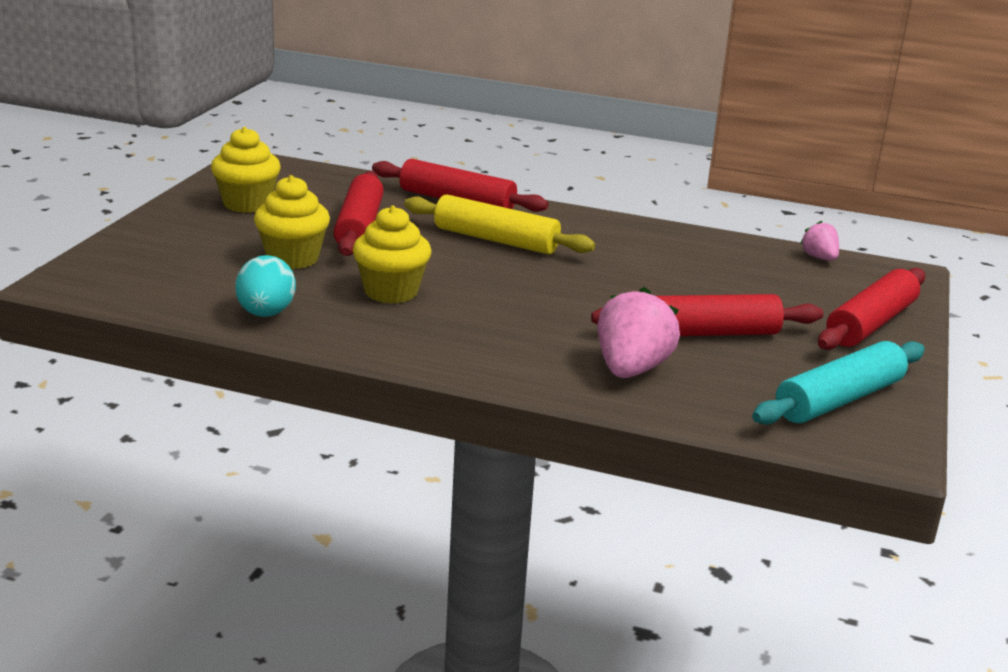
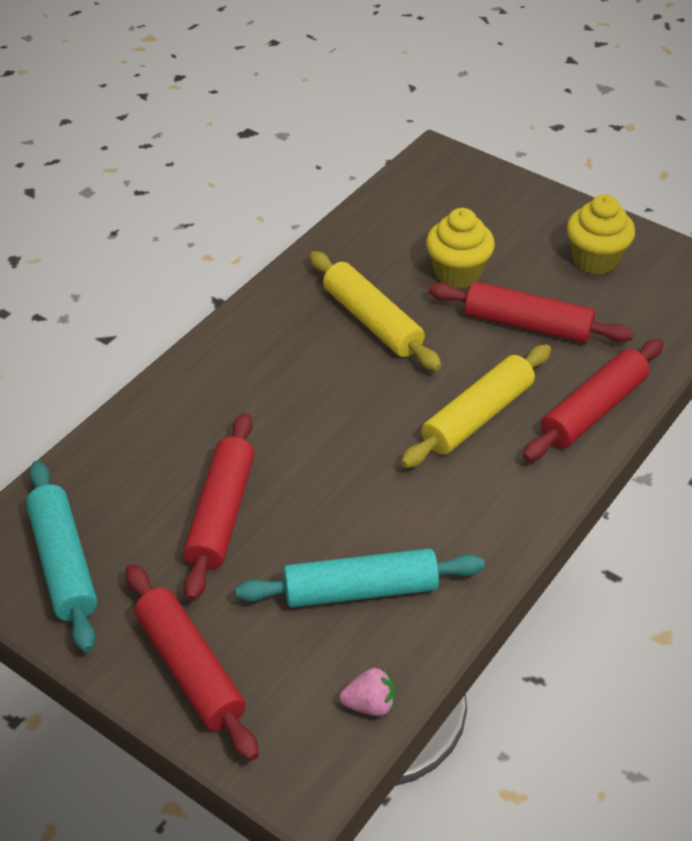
camera: 110 degrees right, 20 degrees up
(266, 314) = (351, 247): turquoise egg -> none
(391, 292) = (372, 321): yellow cupcake -> yellow rolling pin
(631, 369) = (176, 437): pink strawberry -> none
(725, 269) = (360, 590): none -> turquoise rolling pin

